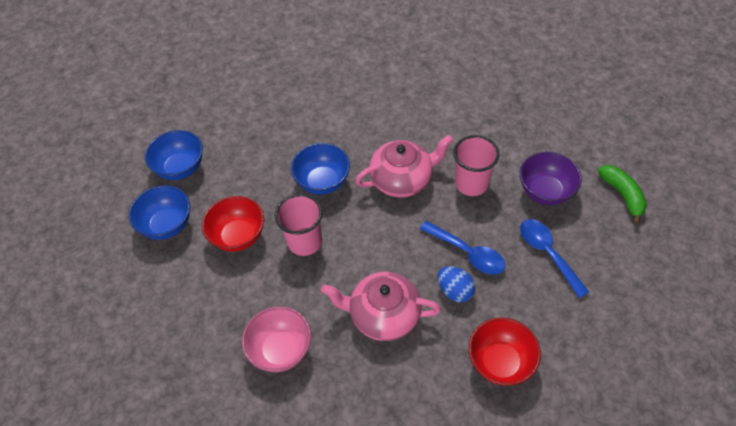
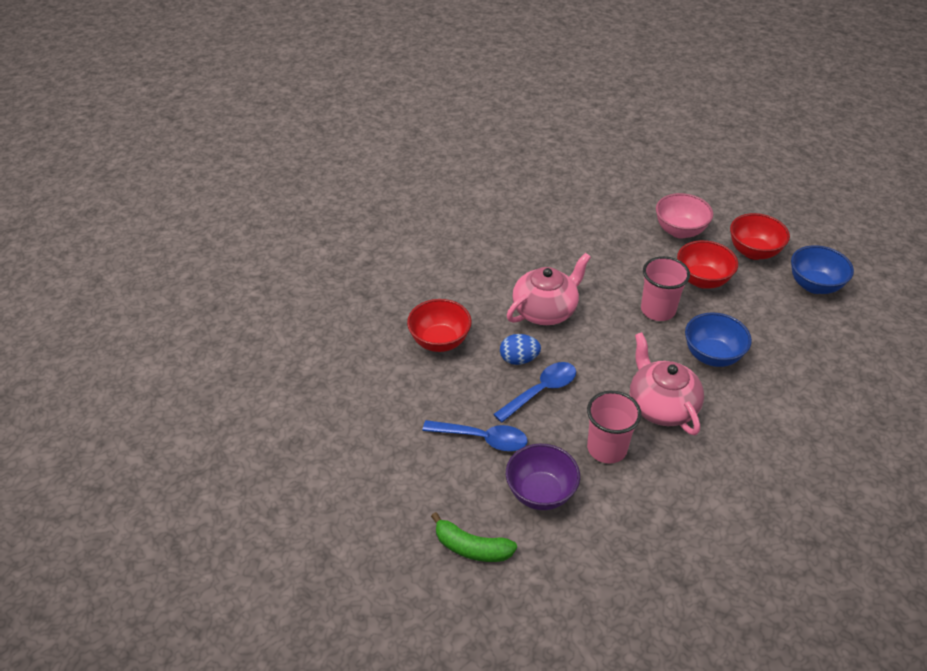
camera: 130 degrees right, 10 degrees down
(167, 225) = (753, 252): blue bowl -> red bowl
(281, 350) = (578, 250): pink bowl -> pink bowl (680, 231)
(402, 179) = (661, 406): pink teapot -> pink teapot turned 135 degrees clockwise
(467, 253) = (541, 391): blue spoon -> blue spoon turned 150 degrees clockwise

